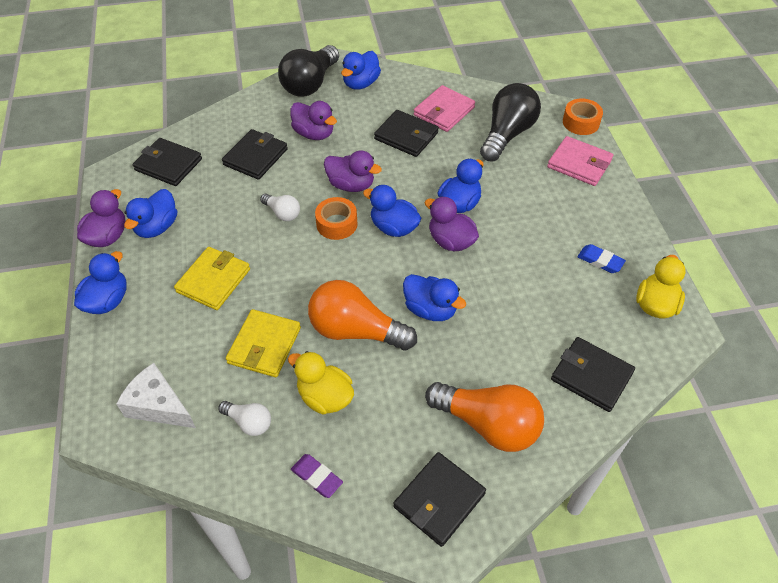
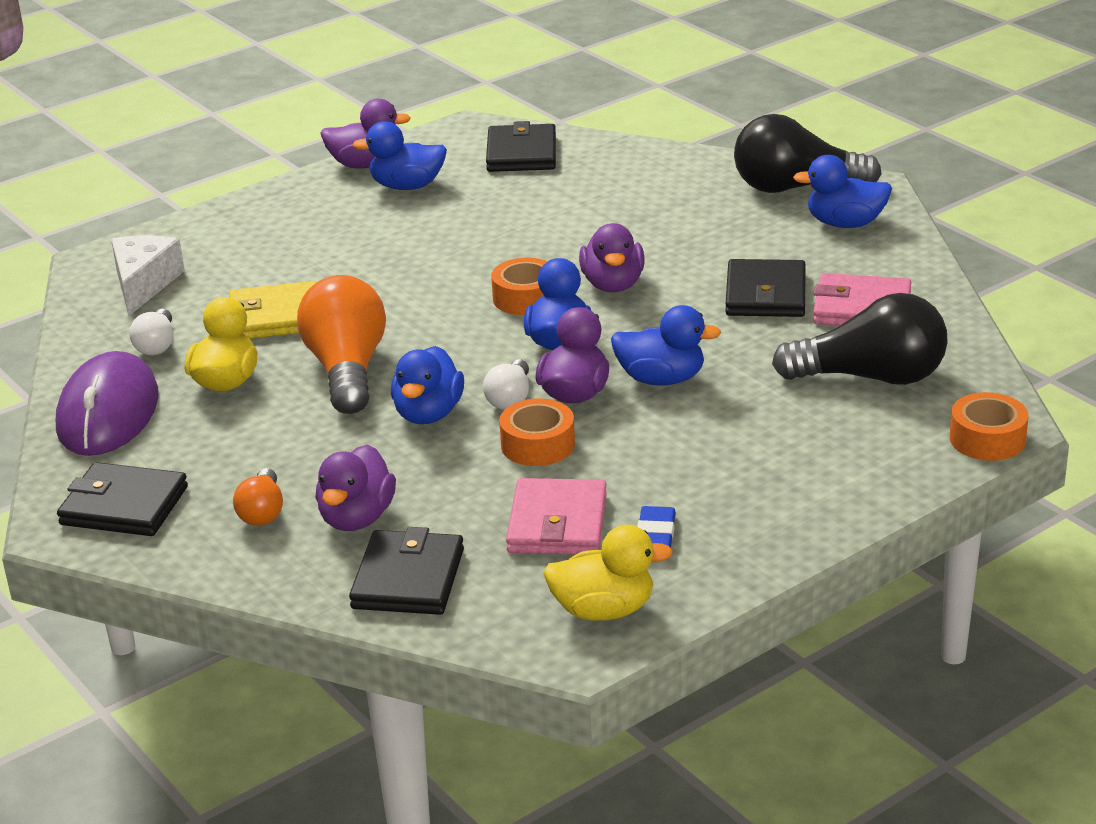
camera: 65 degrees right, 20 degrees down
(107, 301) = (268, 201): blue duck -> none
(213, 280) = (351, 250): yellow wallet -> none
(255, 157) = (596, 202): black wallet -> none
(282, 213) = (509, 254): white light bulb -> white light bulb (510, 398)
(314, 134) = (689, 225): purple duck -> purple duck (357, 518)
(317, 477) = (108, 412): purple eraser -> purple mouse
(488, 424) = (262, 512): orange light bulb -> orange light bulb, size x0.50
(491, 274) = (538, 445): none -> orange tape
(579, 164) = (873, 463): pink wallet -> pink wallet (557, 523)

